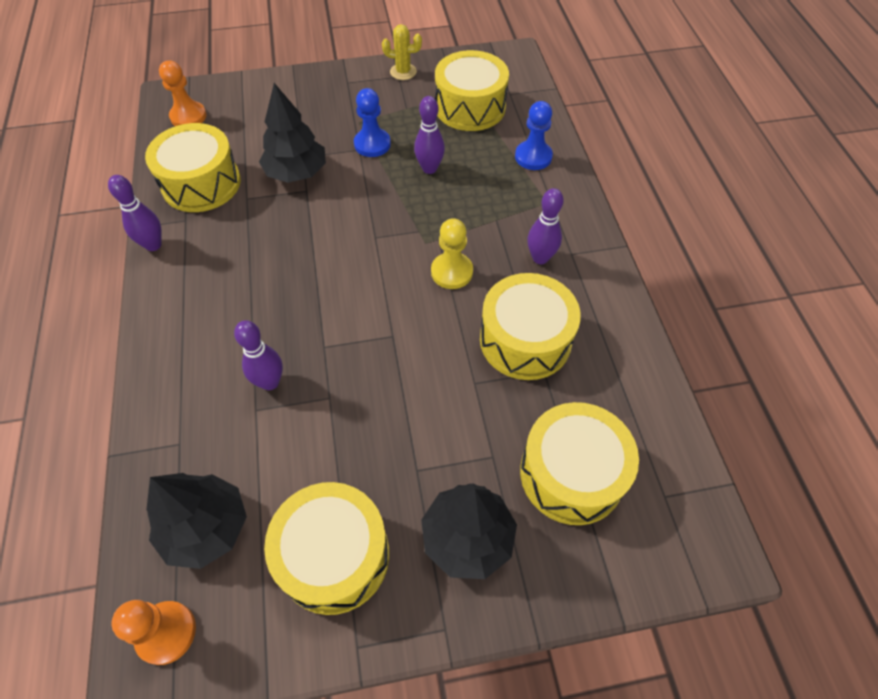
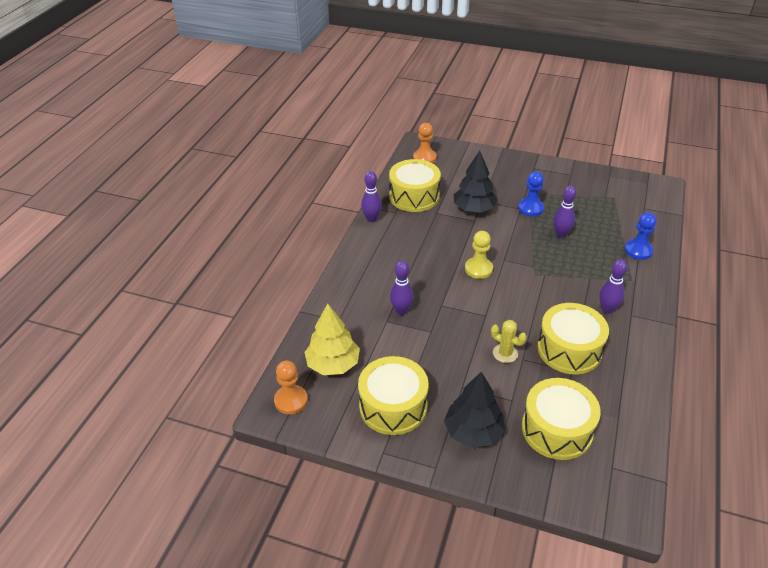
camera: 30 degrees right, 15 degrees down
(206, 527) = (333, 364): black tree -> yellow tree
(403, 72) = (575, 173): yellow cactus -> yellow cactus (505, 353)
(452, 272) = (542, 296): yellow pawn -> yellow pawn (478, 269)
(470, 107) = (610, 207): yellow drum -> none

